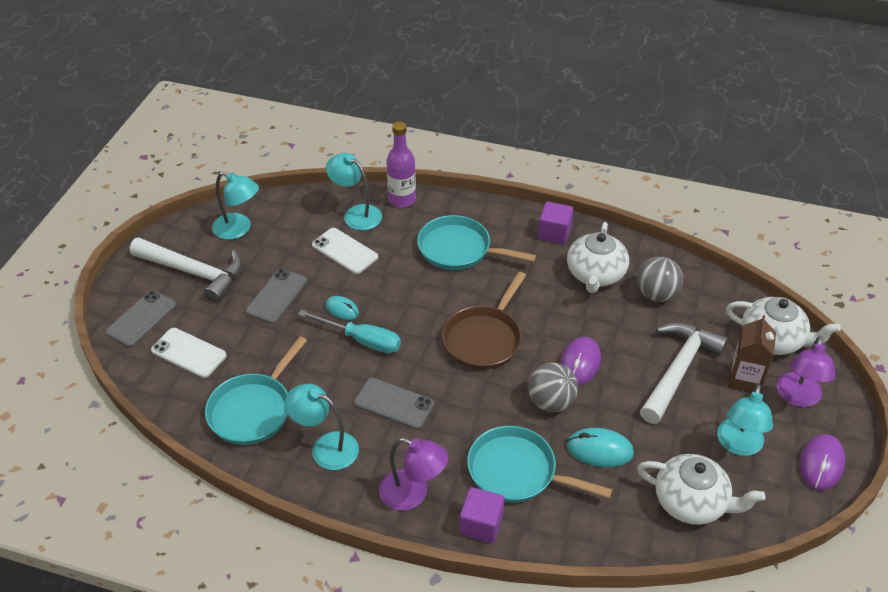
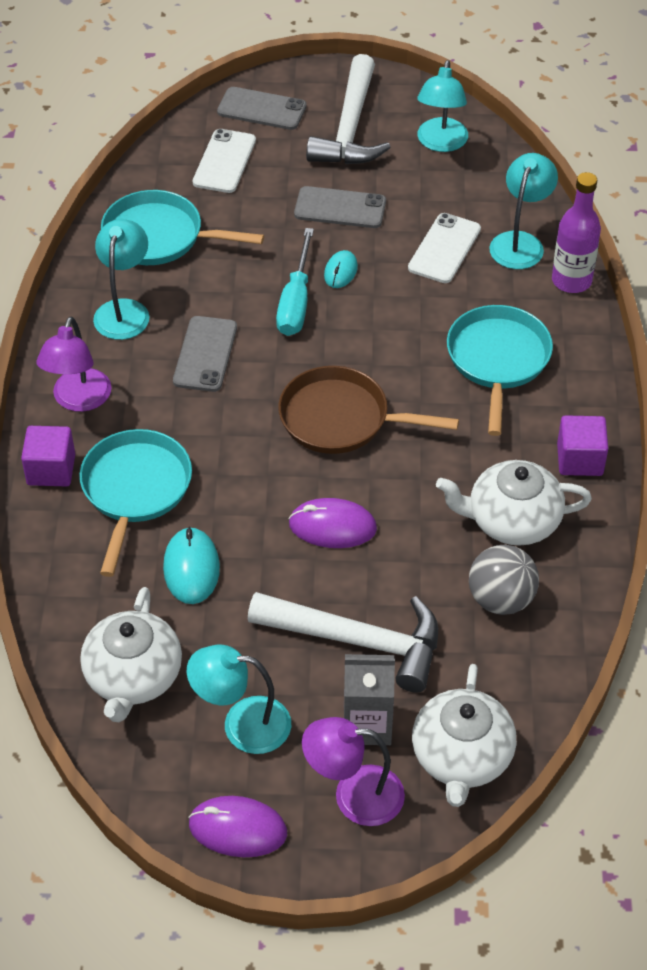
camera: 75 degrees right, 5 degrees up
(551, 402) = (255, 506): grey ball -> none
(744, 379) = (367, 724): brown carton -> grey carton

